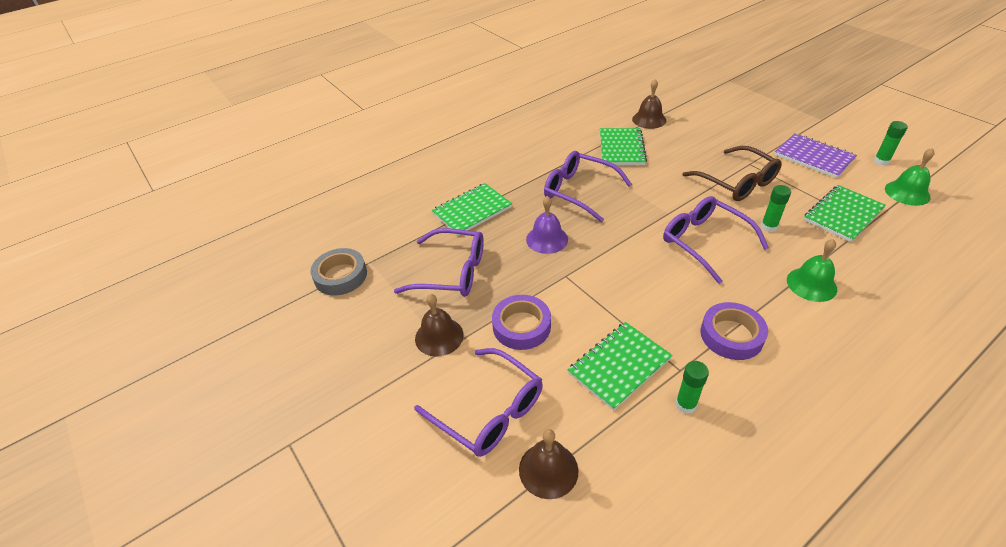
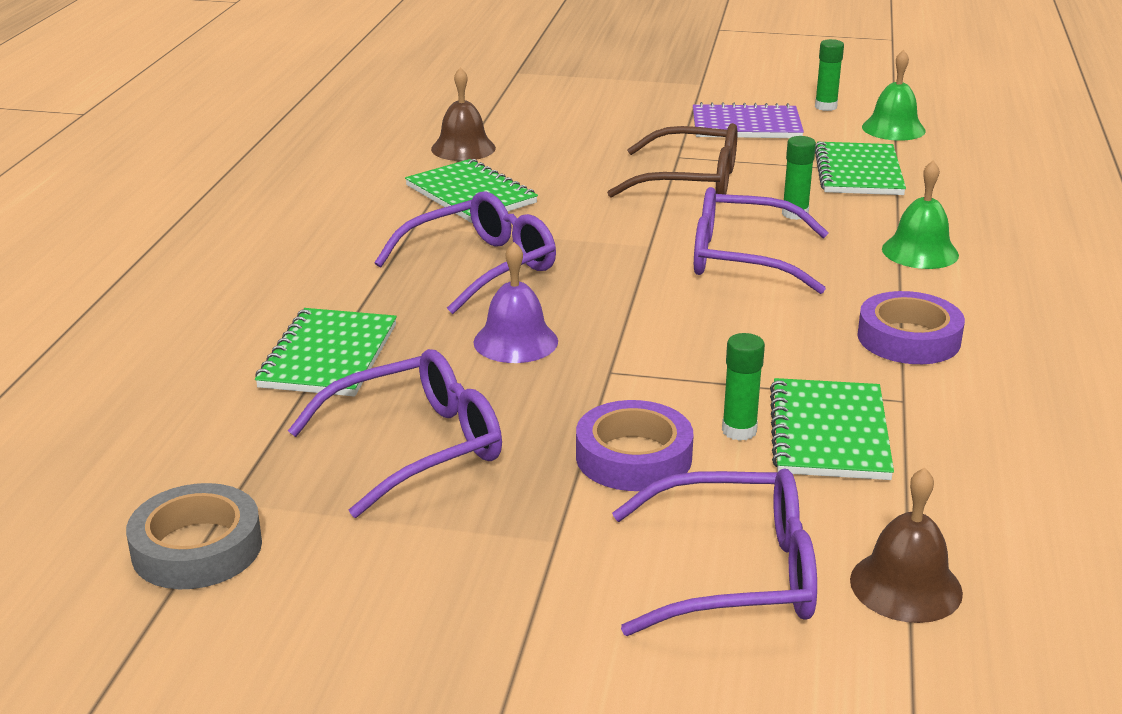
camera: 45 degrees left, 15 degrees down
(439, 336) = (521, 533): brown bell -> none
(579, 191) = (480, 267): purple glasses -> purple glasses turned 150 degrees clockwise
(685, 404) = (958, 430): green glue stick -> green glue stick (739, 431)

